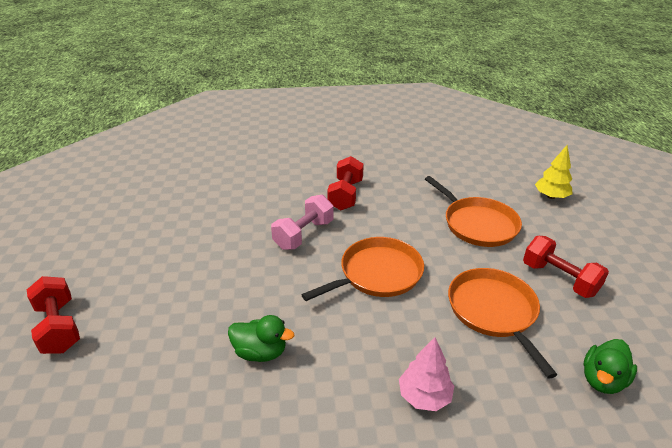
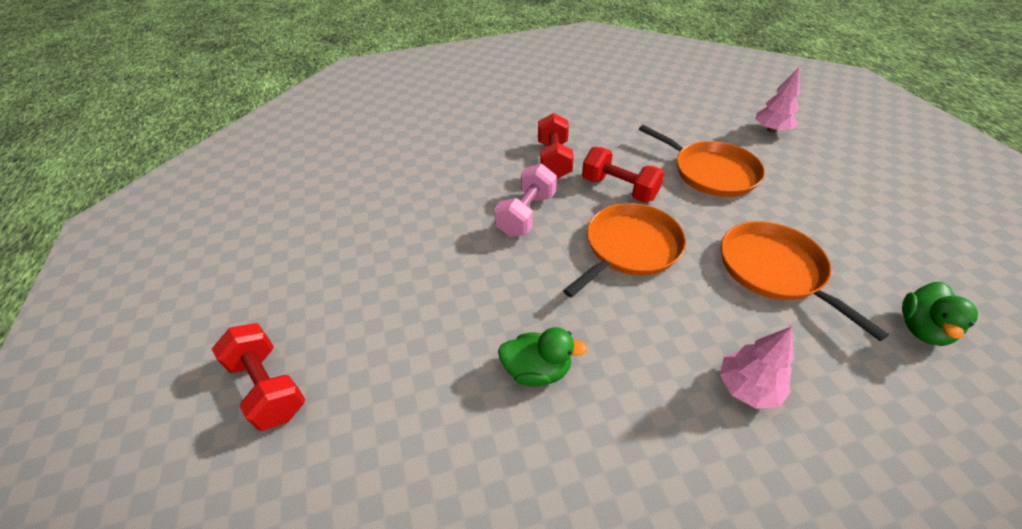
camera: 10 degrees left, 10 degrees up
(551, 196) = (771, 130): yellow tree -> pink tree
(559, 279) = (823, 221): red dumbbell -> red dumbbell (619, 189)

